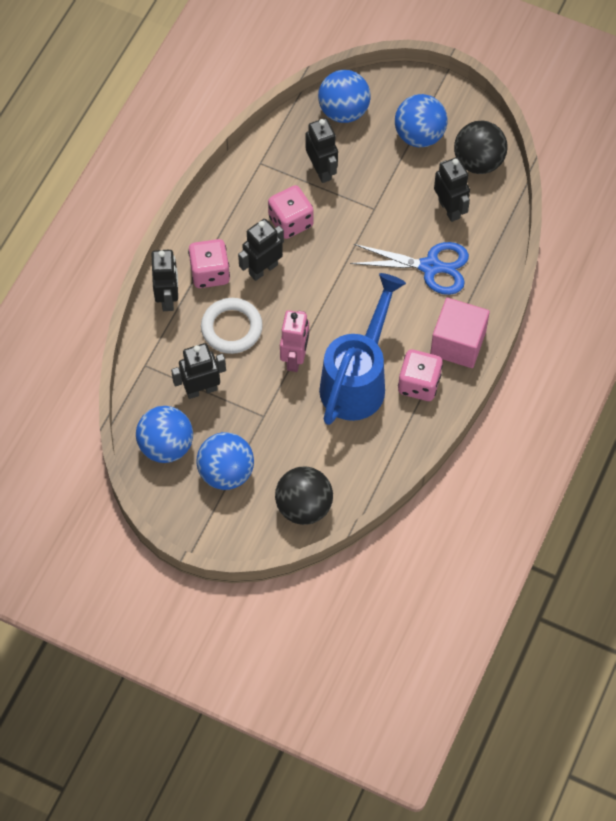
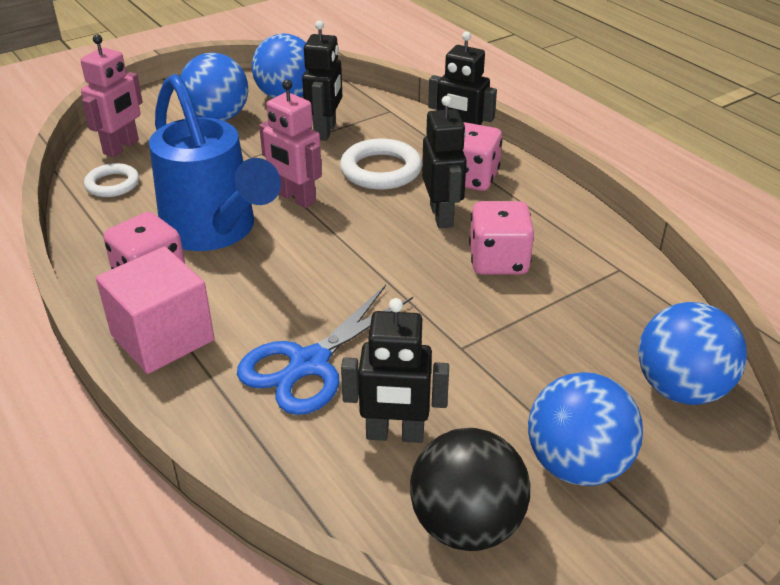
camera: 120 degrees right, 25 degrees down
(304, 506) = (121, 147): black ball -> pink robot
(321, 170) = (570, 320): black robot -> none
(349, 476) = (112, 184): none -> white ring

